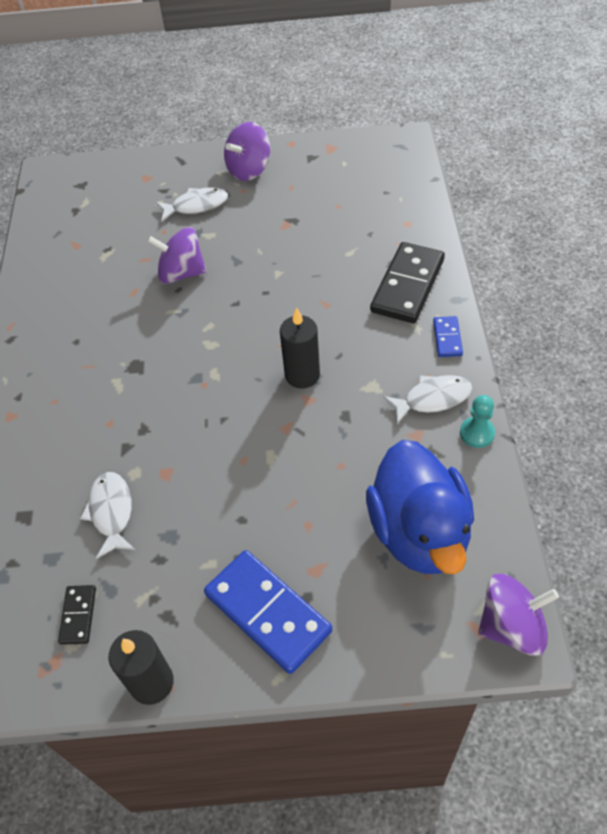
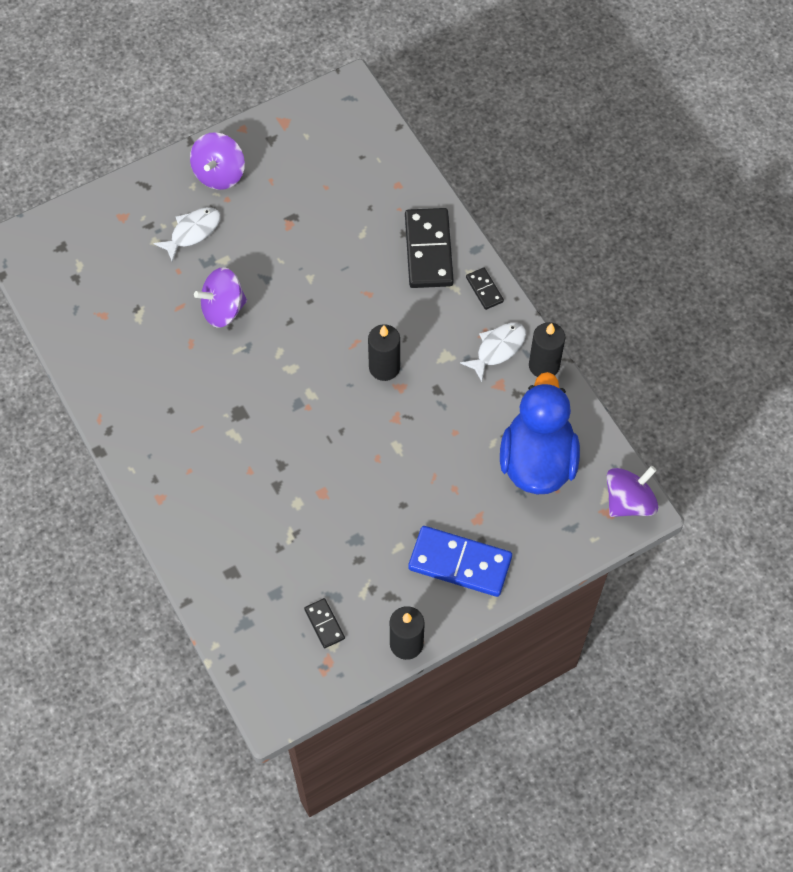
camera: 30 degrees left, 10 degrees up
(111, 512) = (299, 540): white fish -> none
(419, 532) = (537, 461): blue duck -> blue duck turned 135 degrees counterclockwise
(447, 338) = (484, 289): blue domino -> black domino
(477, 433) = (544, 365): turquoise pawn -> black candle

